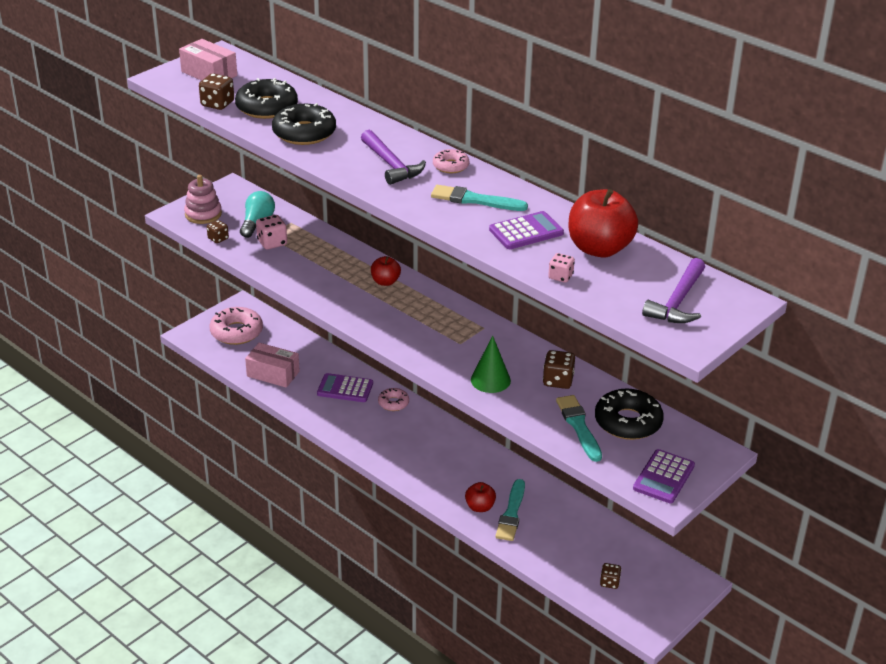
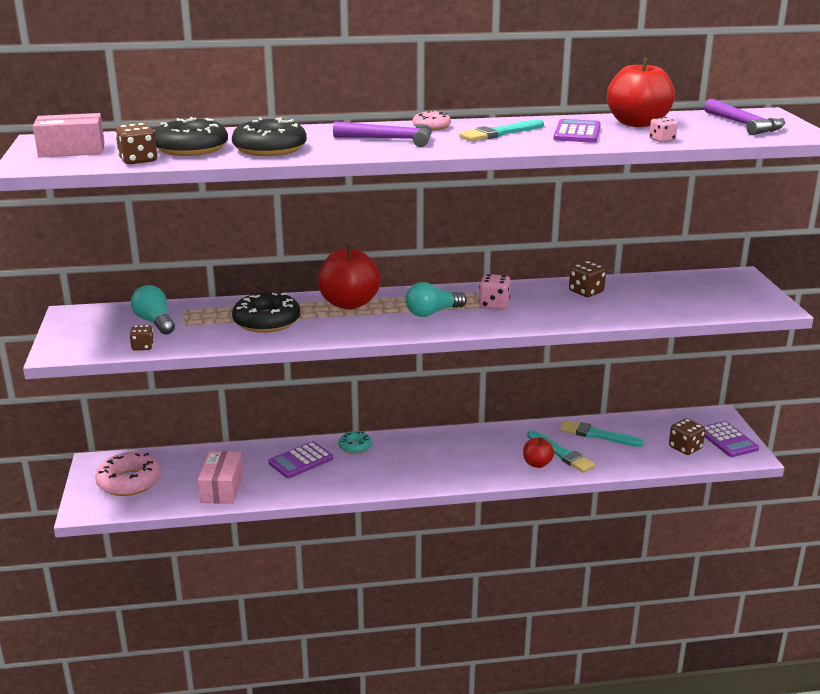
camera: 50 degrees left, 10 degrees down
(203, 214) = (87, 340): pink stacking toy -> none
(272, 243) = (200, 326): pink dice -> pink dice (494, 305)
(273, 374) = (222, 488): pink box -> pink box turned 60 degrees counterclockwise
(385, 282) = (349, 304): red apple -> red apple, size x1.90
(393, 403) = (355, 446): pink donut -> turquoise donut
(417, 325) = (432, 313): none -> turquoise light bulb
(490, 380) = (551, 313): green cone -> none
(579, 426) = (654, 305): turquoise brush -> turquoise brush (597, 435)
(609, 582) = (685, 448): brown dice -> brown dice, size x1.52
(628, 422) = (669, 288): black donut -> black donut (267, 321)
(663, 477) = (750, 300): purple calculator -> purple calculator (727, 440)

